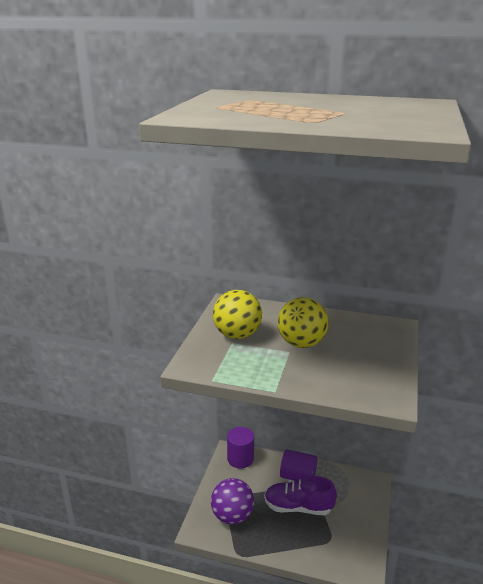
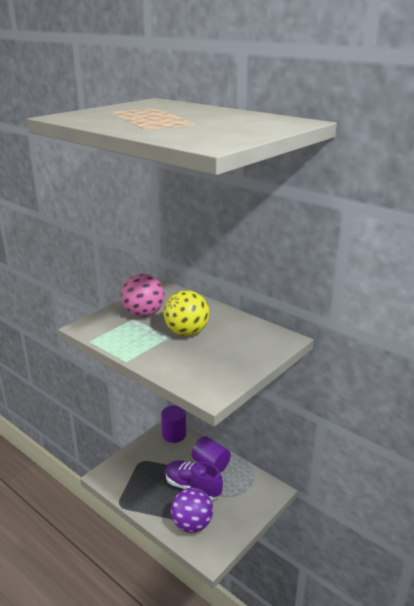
camera: 25 degrees right, 0 degrees up
(232, 516) = (135, 475): purple ball -> purple ball (192, 524)
(237, 335) = (143, 314): yellow ball -> pink ball

